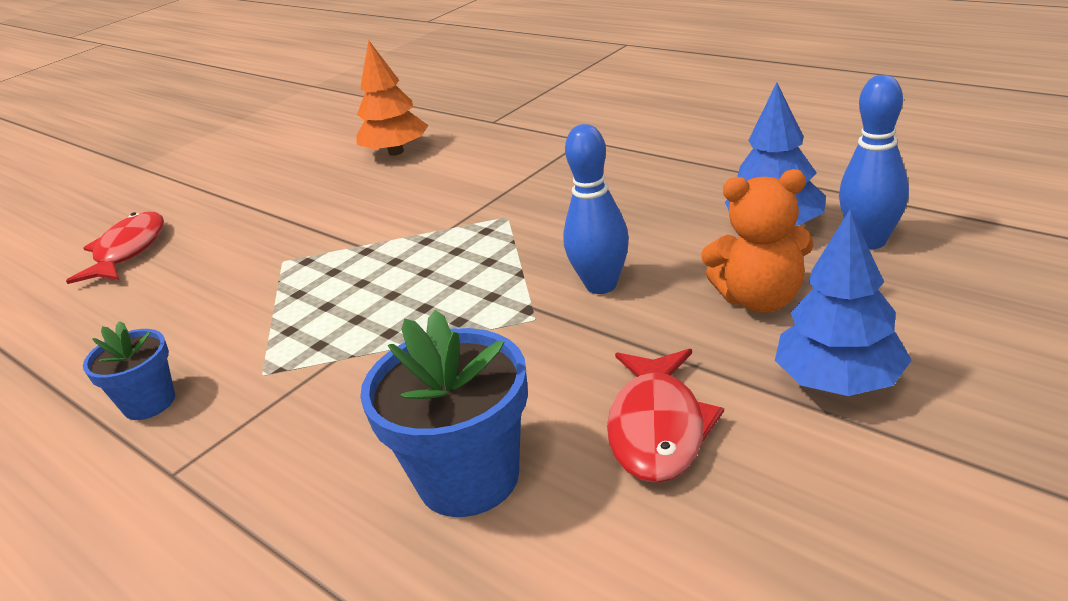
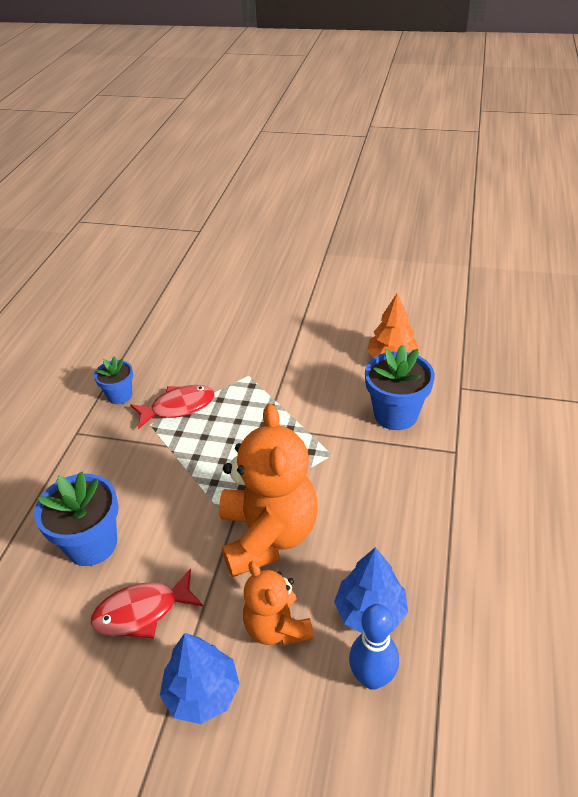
camera: 60 degrees right, 10 degrees up
(128, 251) = (237, 308): red fish -> red fish (178, 407)
(489, 164) = (395, 414): none -> blue flower pot
(601, 285) = (268, 536): blue bowling pin -> orange teddy bear

